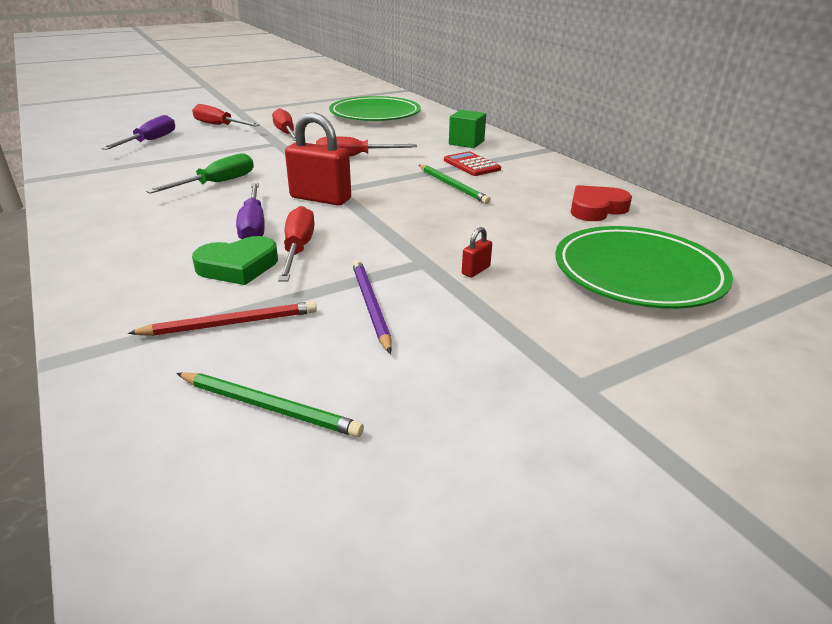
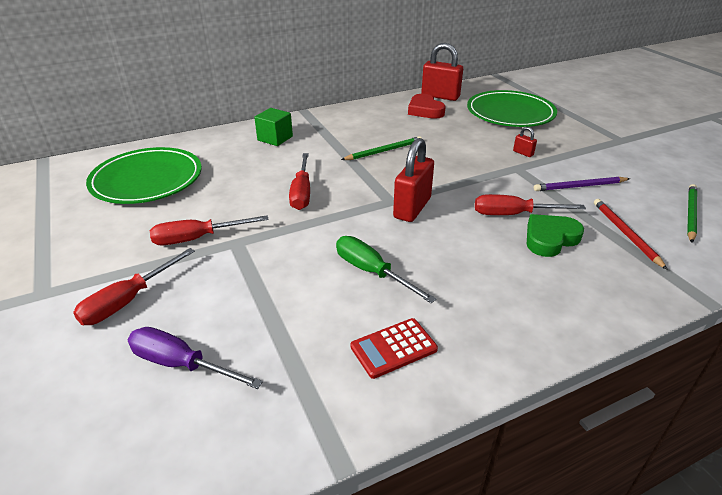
camera: 85 degrees left, 5 degrees up
(238, 266) = (550, 239): green heart -> green heart turned 105 degrees counterclockwise
(253, 226) = (475, 238): purple screwdriver -> none
(471, 165) = (335, 140): red calculator -> red calculator (393, 348)
(664, 220) = (440, 96): none -> red padlock

